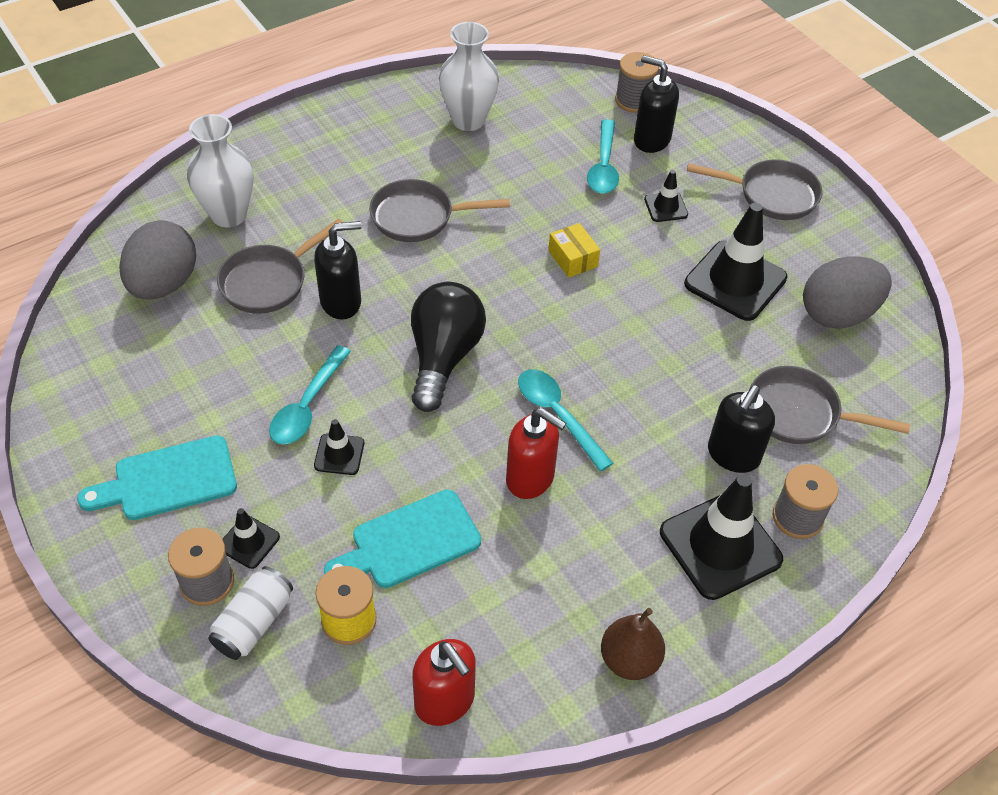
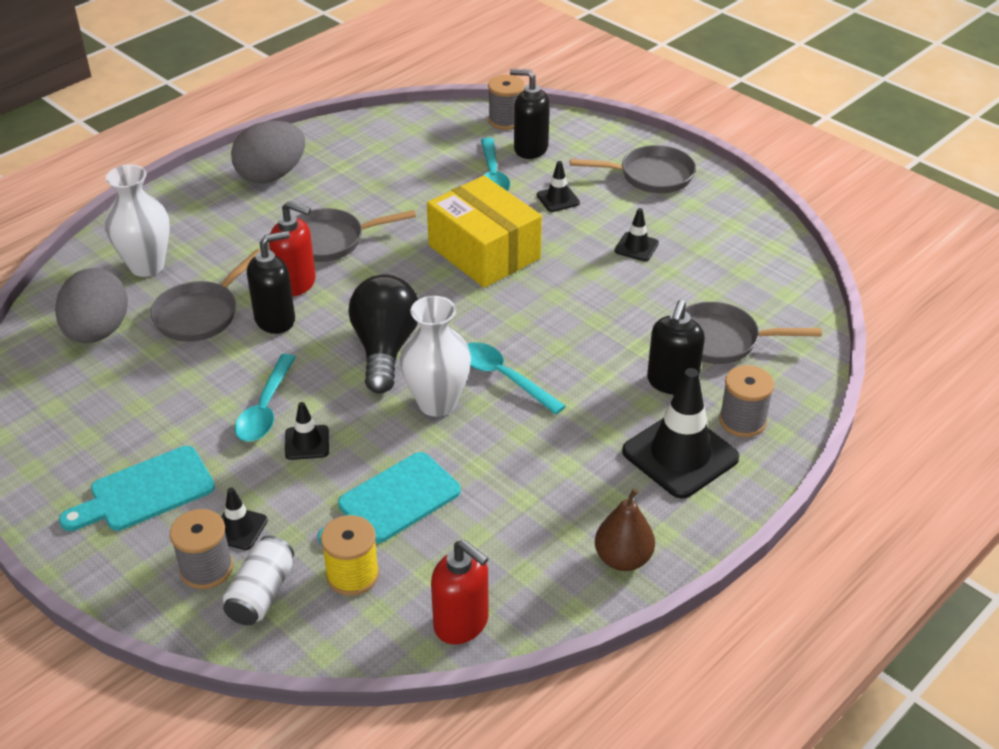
camera: 10 degrees left, 10 degrees down
(468, 120) = (356, 157): white vase -> white vase (437, 403)
(530, 478) = (493, 432): red soap dispenser -> red soap dispenser (296, 283)
(572, 259) = (484, 252): yellow box -> yellow box, size x2.28
(735, 281) = (636, 247): black traffic cone -> black traffic cone, size x0.49
(837, 314) = (734, 258): grey egg -> grey egg (271, 175)

